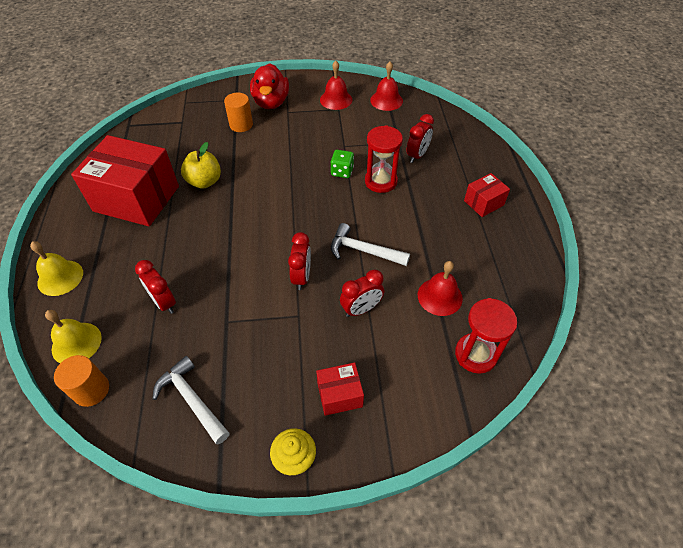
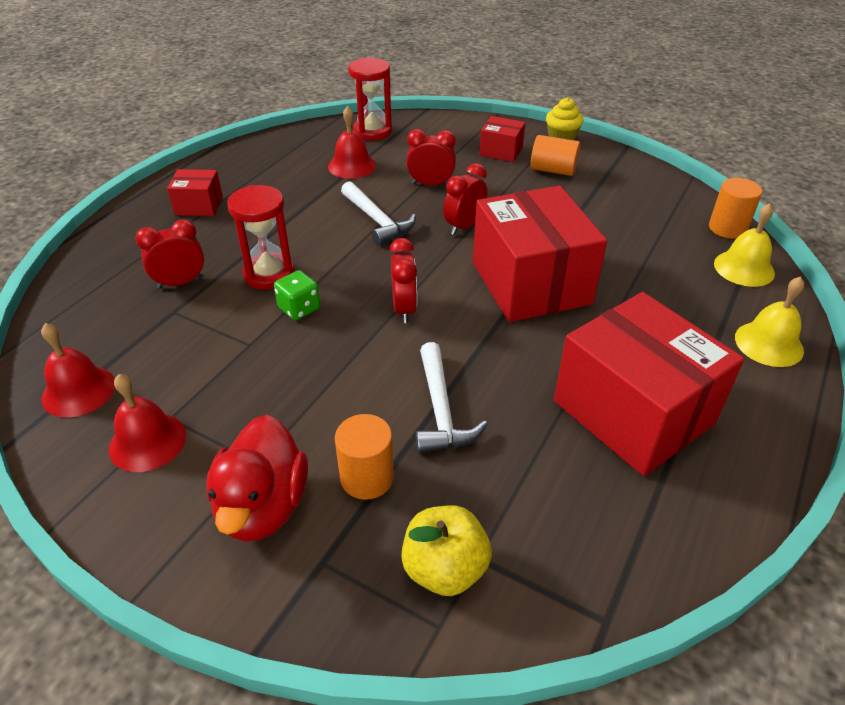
camera: 145 degrees left, 10 degrees down
(164, 302) = (632, 264): red clock -> red clock (404, 309)
(191, 399) = (629, 190): white hammer -> white hammer (441, 410)
(204, 181) = (507, 389): yellow apple -> yellow apple (445, 569)
(226, 251) = (531, 283): none -> red box
(271, 102) = (263, 506): red duck -> red duck turned 150 degrees clockwise
(275, 391) = (553, 170): none -> orange cylinder

